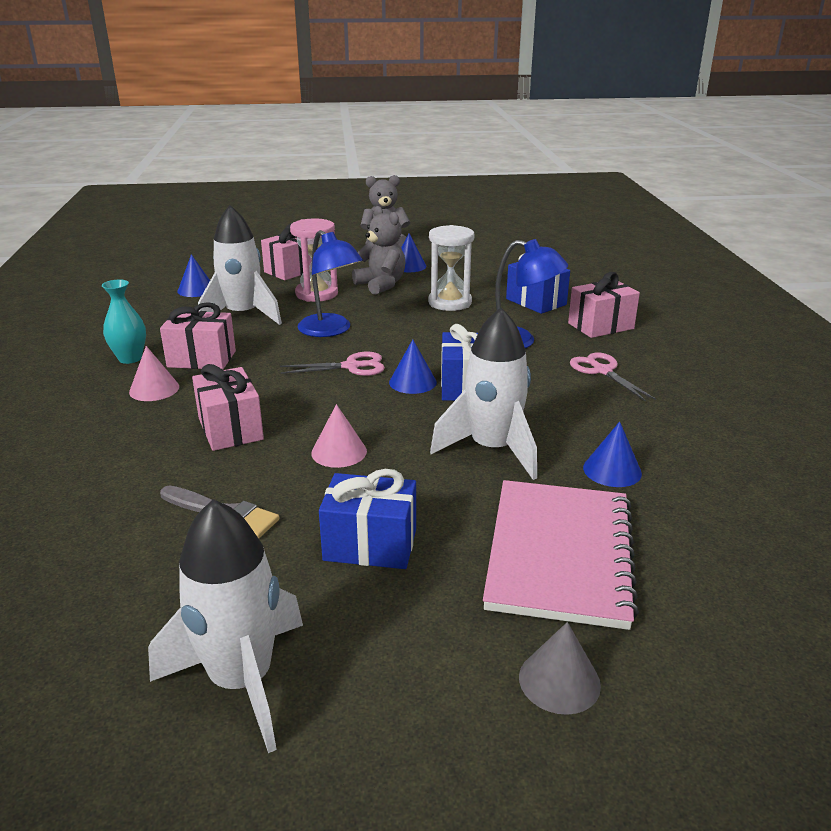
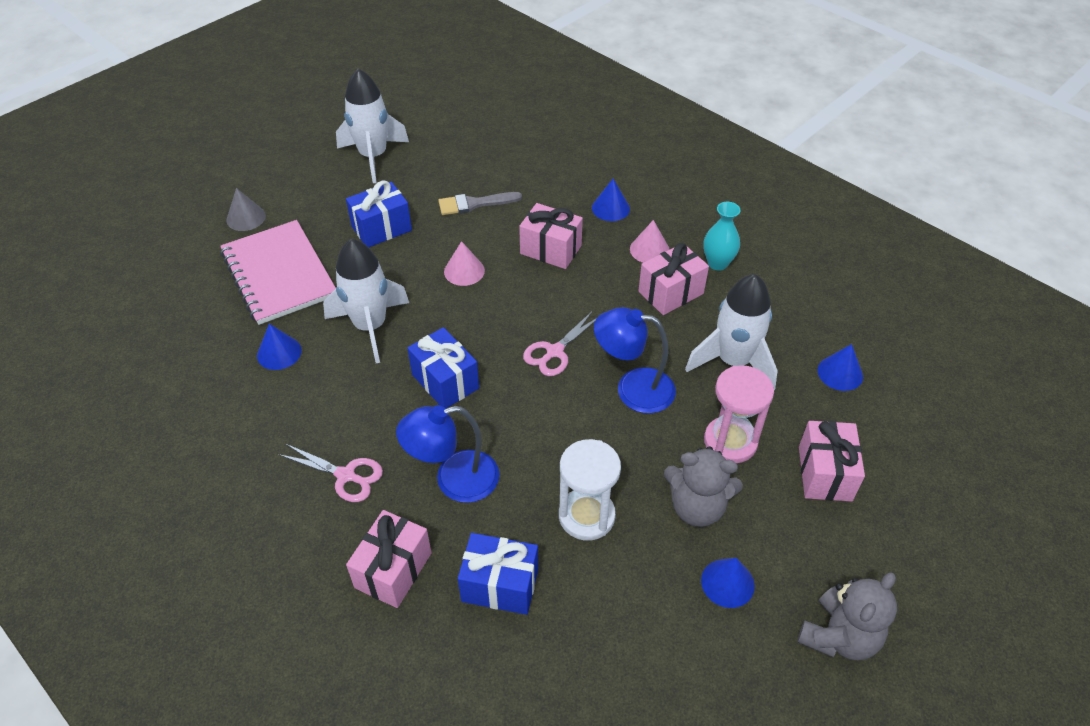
camera: 140 degrees right, 20 degrees up
(412, 382) = (489, 362): blue cone -> blue cone (610, 208)

